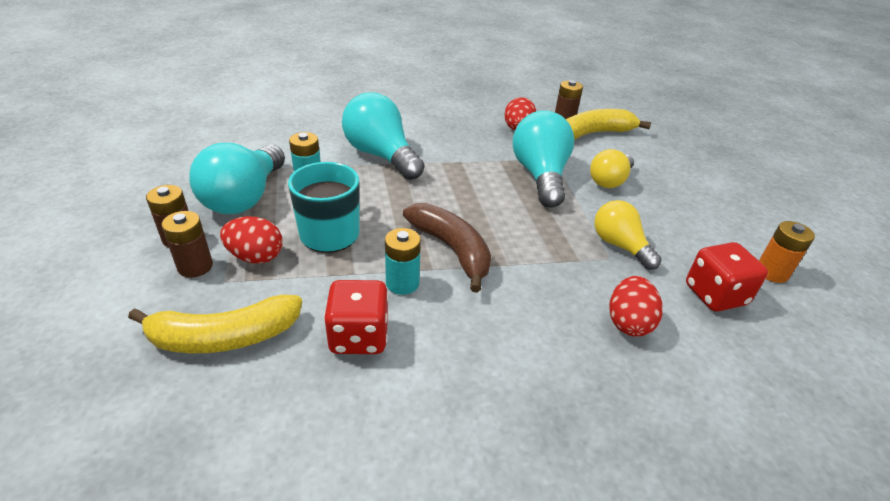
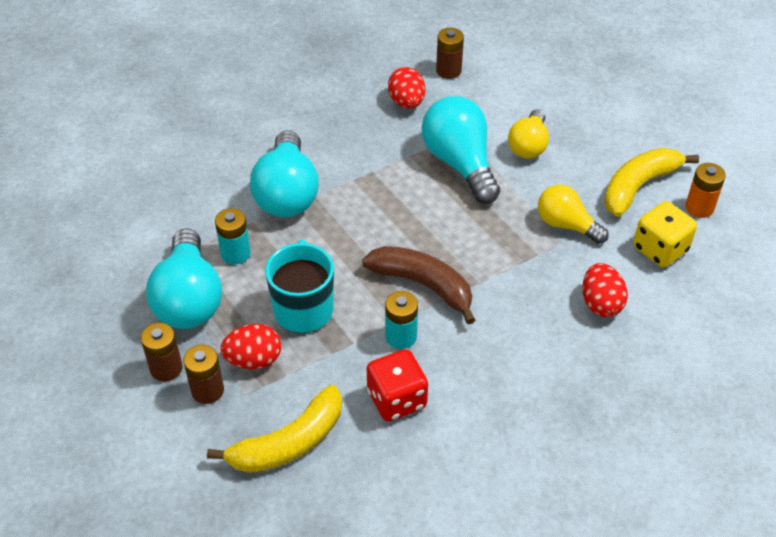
camera: 20 degrees left, 10 degrees up
(381, 156) = (287, 193): turquoise light bulb -> turquoise light bulb turned 120 degrees counterclockwise
(595, 133) = (488, 80): yellow banana -> yellow banana (639, 186)
(715, 295) = (660, 249): red dice -> yellow dice

